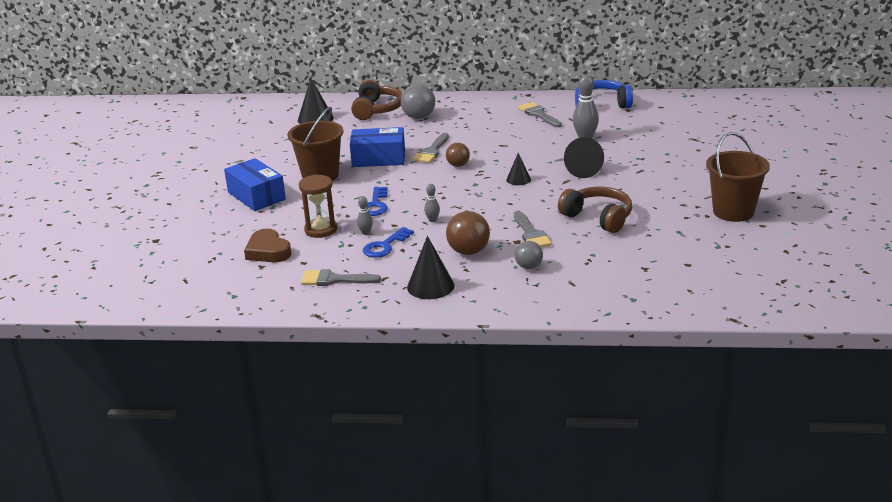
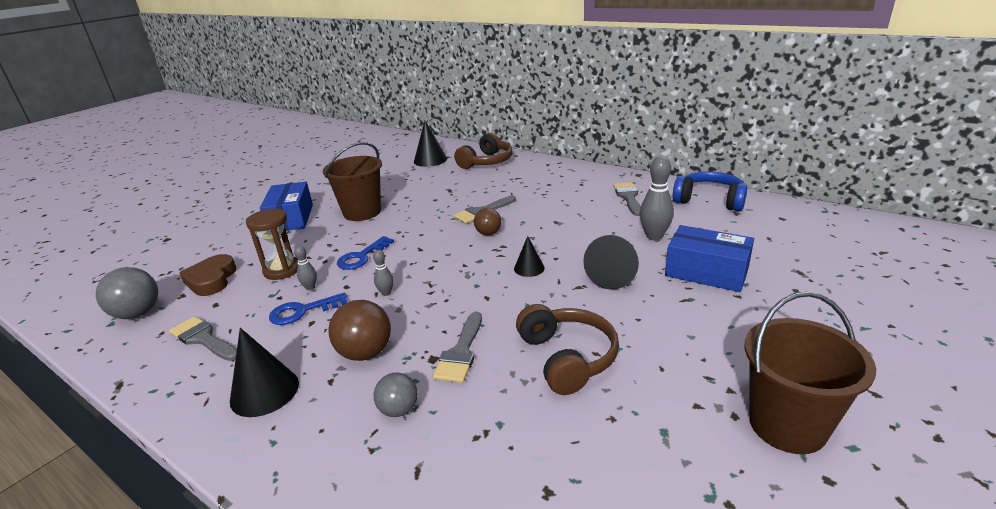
camera: 30 degrees right, 0 degrees up
(378, 158) = (429, 207): blue box -> blue box (706, 272)
(419, 117) = (512, 176): grey ball -> grey ball (138, 314)

